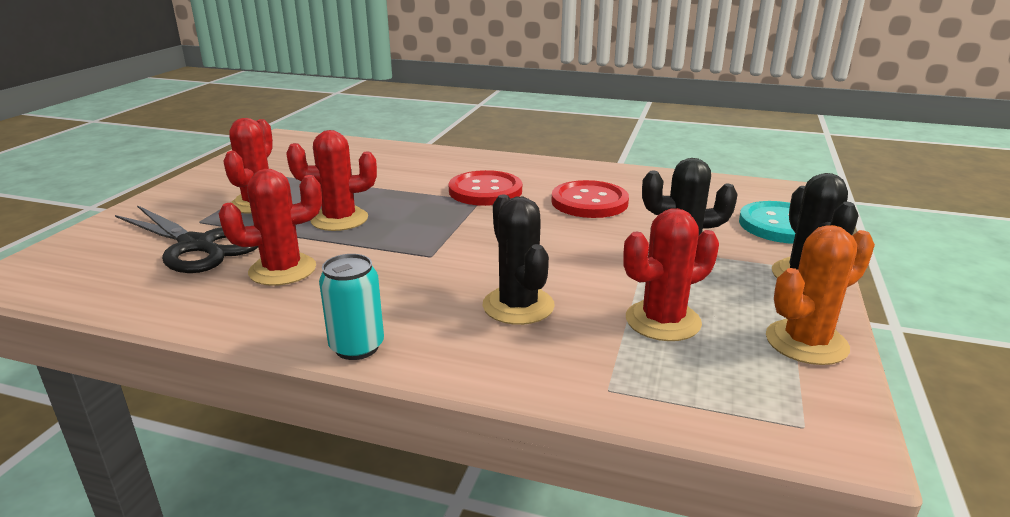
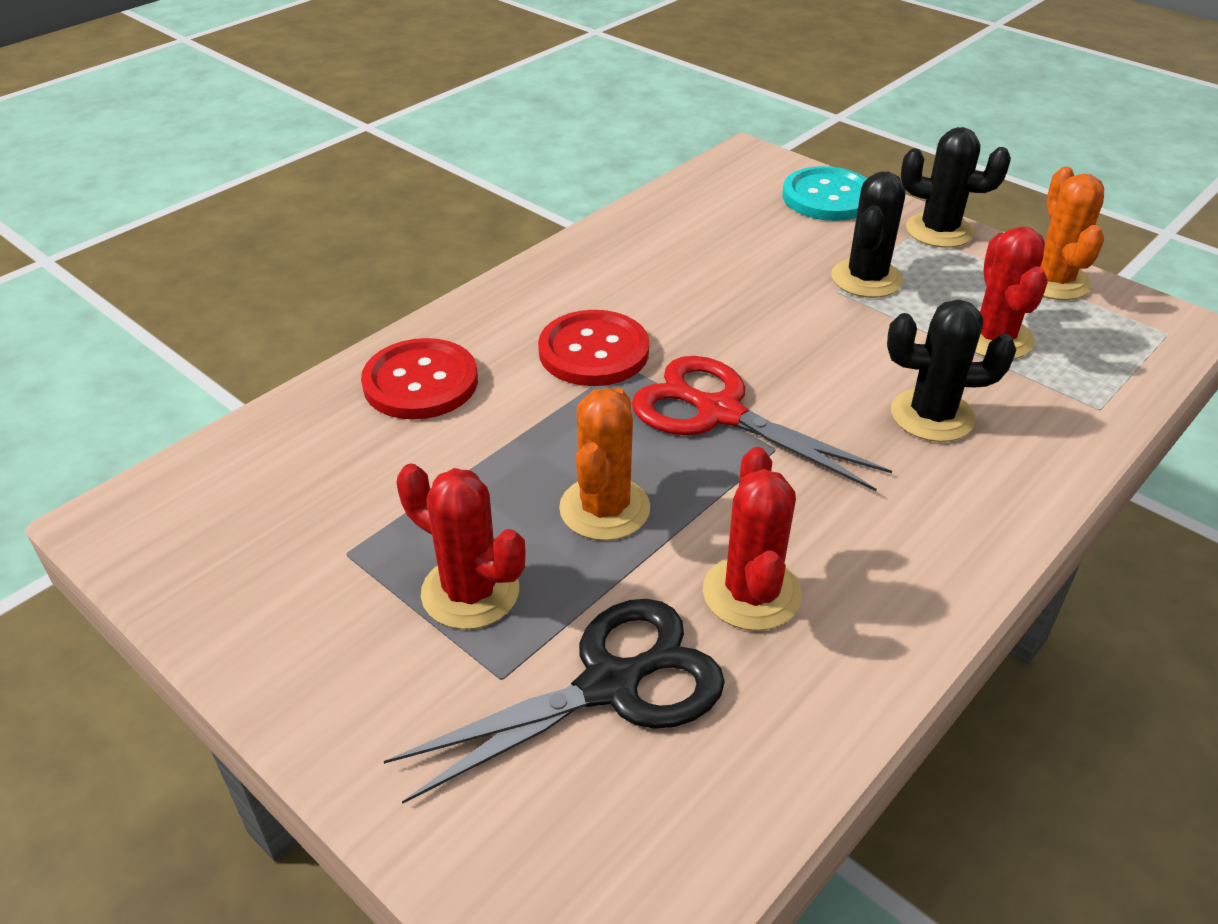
camera: 65 degrees left, 15 degrees up
(339, 219) = (604, 509): red cactus -> orange cactus
(357, 347) = (982, 555): turquoise can -> none
(454, 233) = (719, 413): none -> red scissors
(589, 202) = (690, 285): red button -> red button (420, 382)

